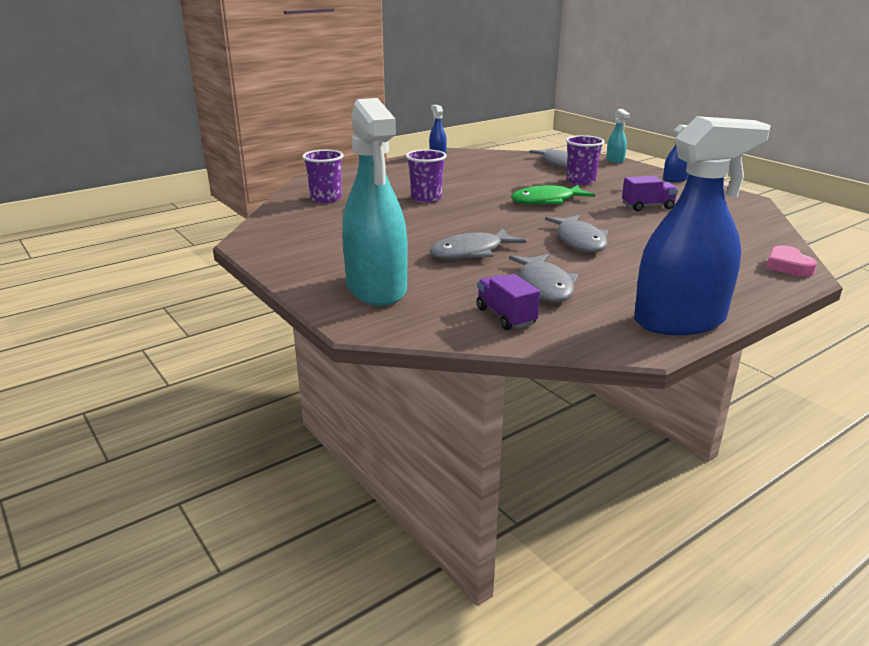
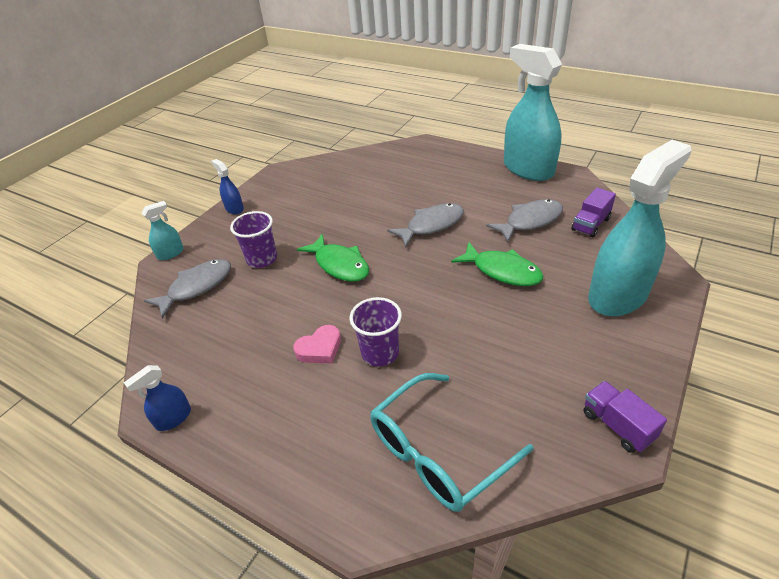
camera: 110 degrees left, 15 degrees up
(326, 198) = (437, 453): purple cup -> turquoise glasses
(471, 252) = (502, 271): grey fish -> green fish
(647, 206) = (324, 210): purple truck -> purple truck (617, 425)
(679, 321) = (528, 169): blue spray bottle -> turquoise spray bottle
(788, 266) = (413, 147): pink heart -> pink heart (320, 349)

